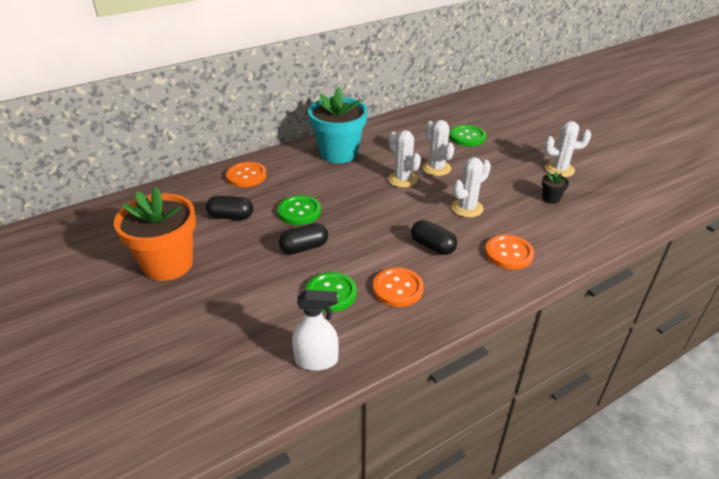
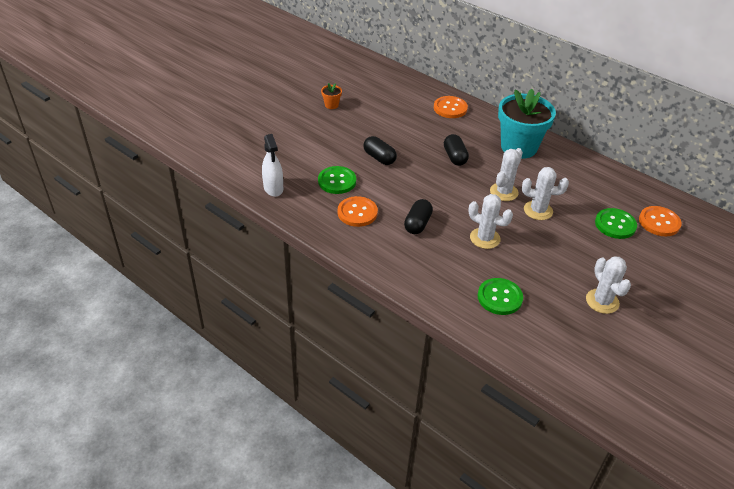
camera: 70 degrees right, 5 degrees up
(168, 264) = (331, 105): orange flower pot -> orange flower pot, size x0.40
(231, 216) = (395, 115): black capsule -> black capsule (455, 157)
(299, 211) = (421, 145): green button -> green button (499, 297)
(436, 168) = (538, 210): white cactus -> white cactus turned 60 degrees clockwise
(508, 253) = (433, 271): orange button -> orange button (659, 222)
(551, 198) = (539, 296): black flower pot -> none

